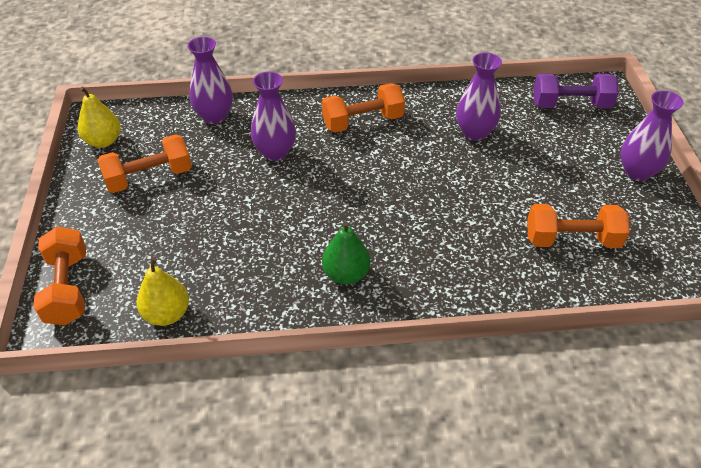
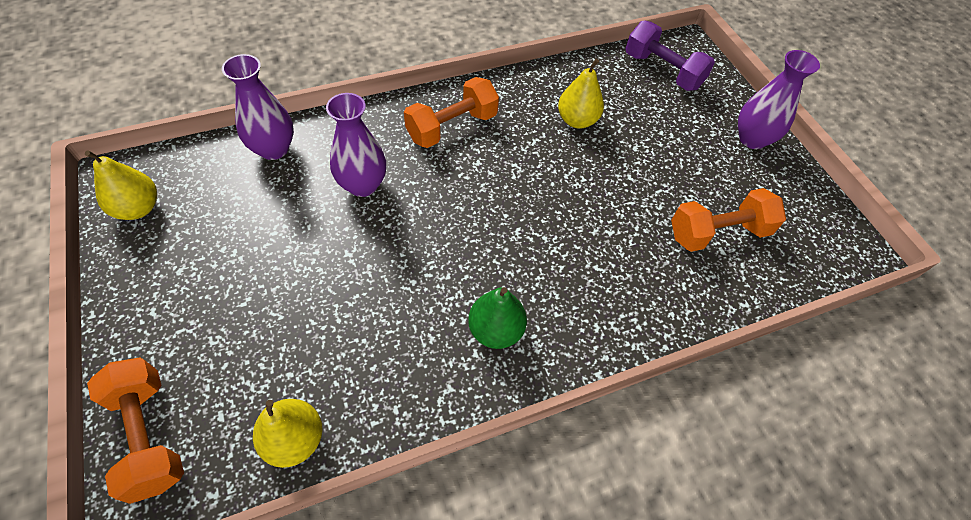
camera: 20 degrees left, 10 degrees up
(149, 177) = (214, 249): orange dumbbell -> none
(474, 133) = (577, 120): purple vase -> yellow pear
(570, 105) = (662, 71): purple dumbbell -> purple dumbbell turned 60 degrees clockwise

